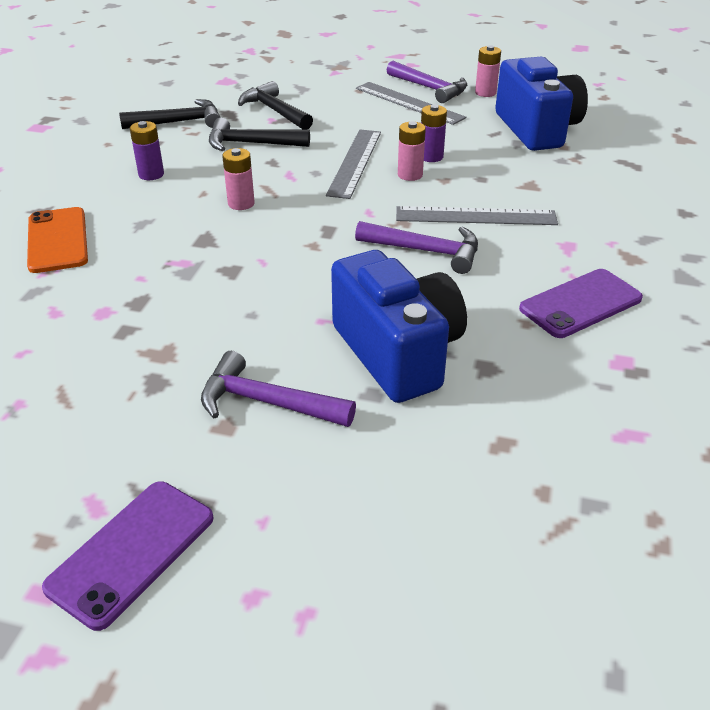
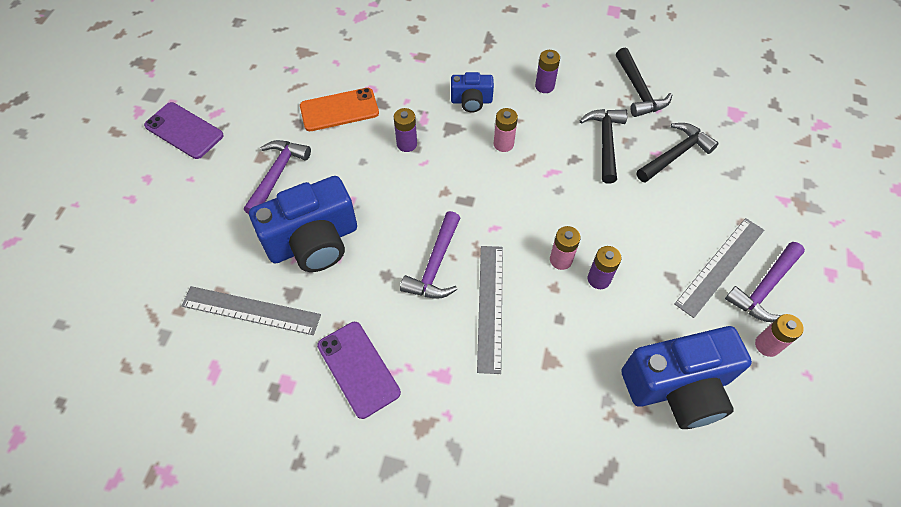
camera: 90 degrees right, 20 degrees up
(57, 240) = (451, 53): orange phone -> orange phone (339, 110)
(159, 225) = (471, 101): none -> blue camera
(226, 276) = (406, 144): none -> purple battery
(355, 162) = (579, 218): grey ruler -> grey ruler (251, 310)

